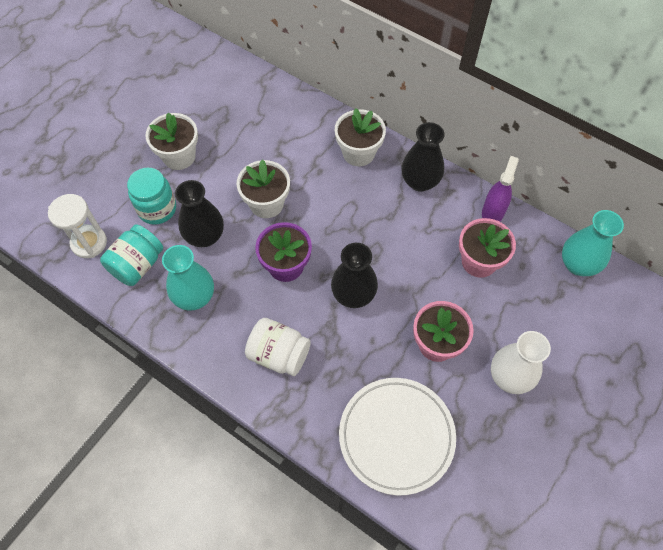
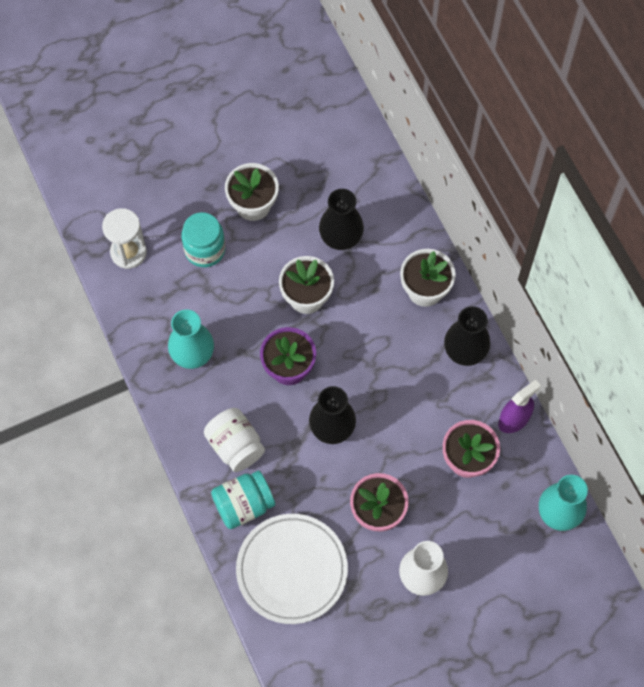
camera: 30 degrees right, 5 degrees up
(137, 265) = (159, 296): turquoise jar -> turquoise jar (243, 505)
(205, 236) = (233, 300): black vase -> black vase (341, 238)

